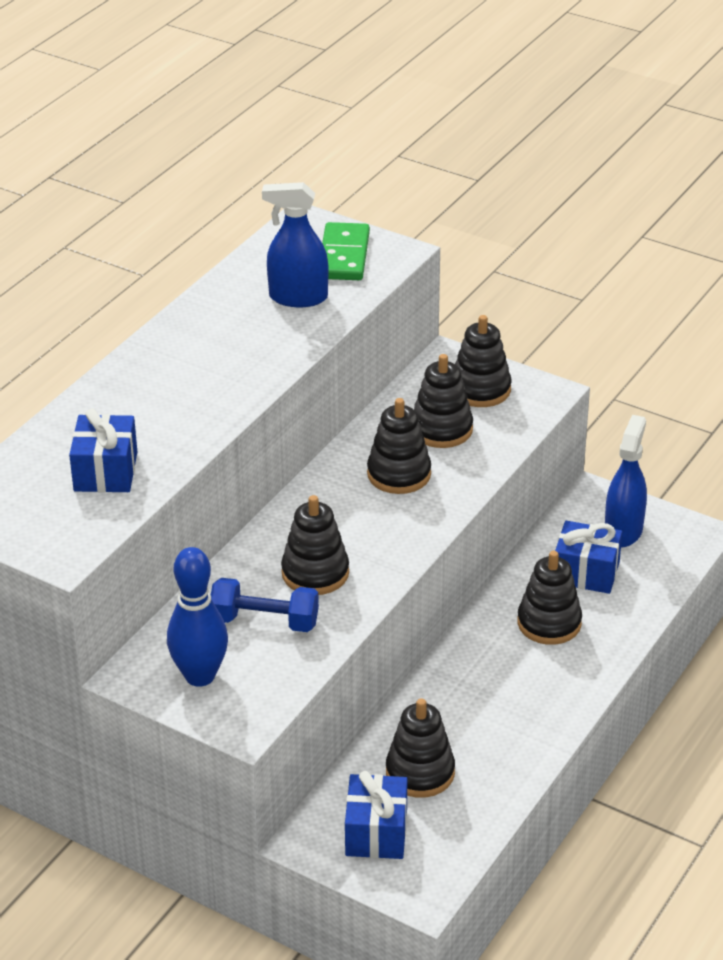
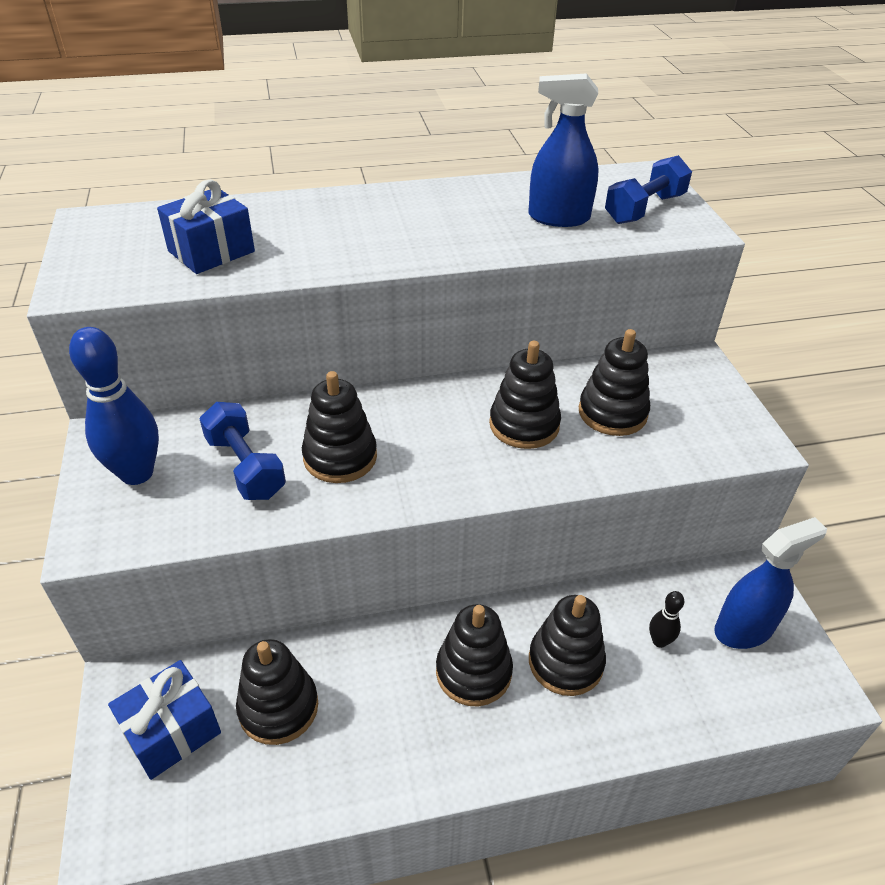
camera: 45 degrees right, 5 degrees up
(298, 297) = (558, 218): blue spray bottle -> blue spray bottle turned 45 degrees counterclockwise
(343, 256) = (644, 209): green domino -> blue dumbbell
(480, 389) = (693, 402): black stacking toy -> black stacking toy (473, 672)
(586, 572) = (659, 641): blue gift -> black bowling pin

